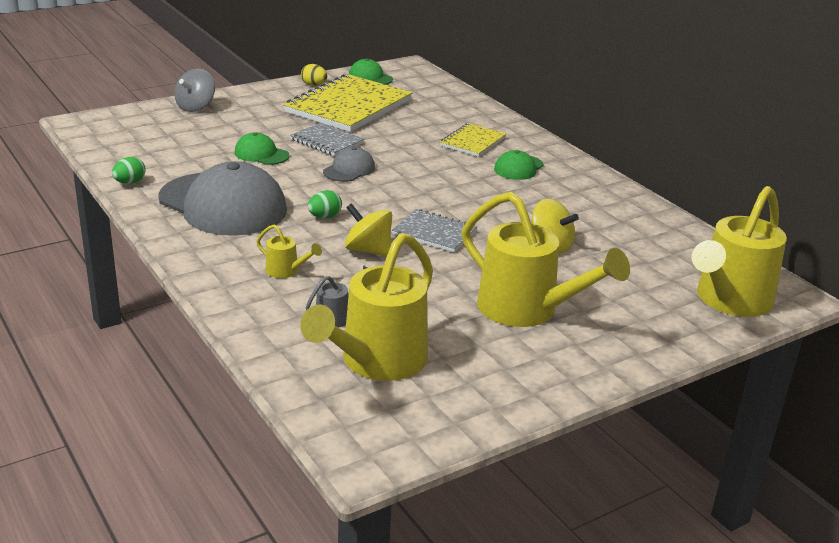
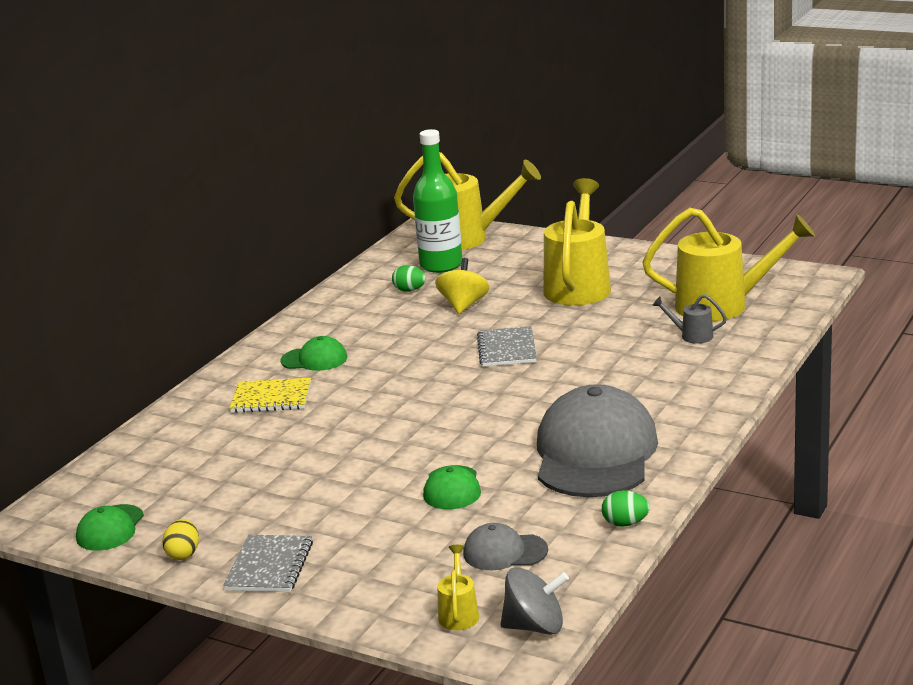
camera: 115 degrees left, 5 degrees down
(195, 107) = (364, 597): grey spinning top -> grey spinning top (535, 626)
(286, 271) = (663, 376): yellow watering can -> yellow watering can (459, 613)
(324, 217) = (546, 400): green egg -> green egg (409, 290)
(327, 141) = (368, 468): grey notebook -> grey notebook (269, 566)
(348, 106) = (240, 500): yellow notebook -> none
(349, 169) = (427, 429): grey cap -> grey cap (504, 552)
(368, 250) = (578, 361): yellow spinning top -> none
(664, 266) = (441, 265): none -> green bottle

